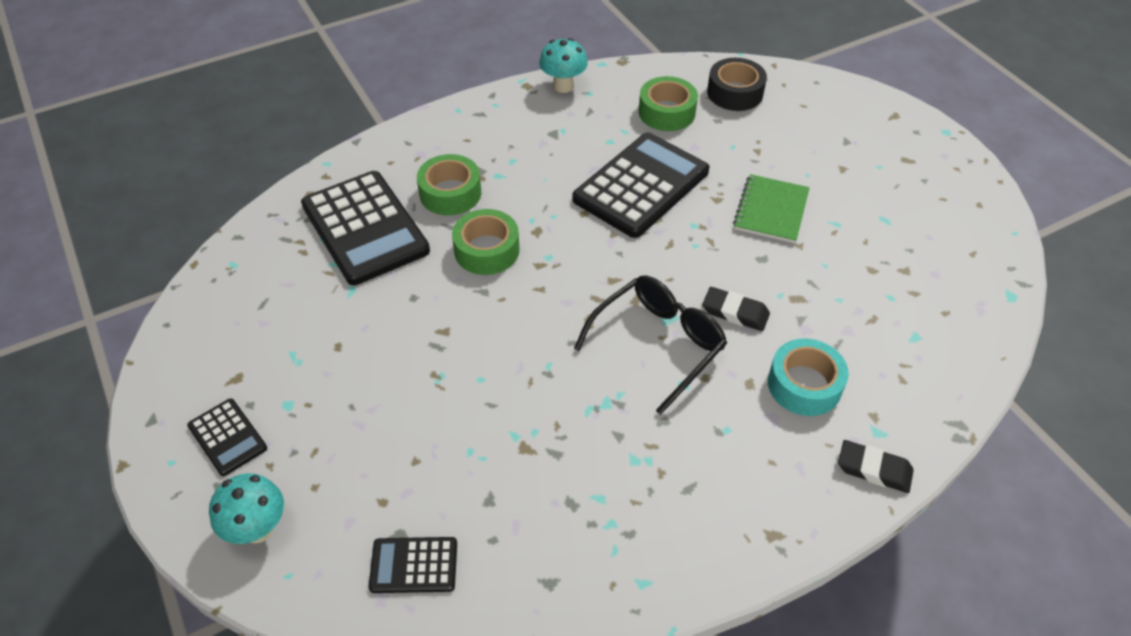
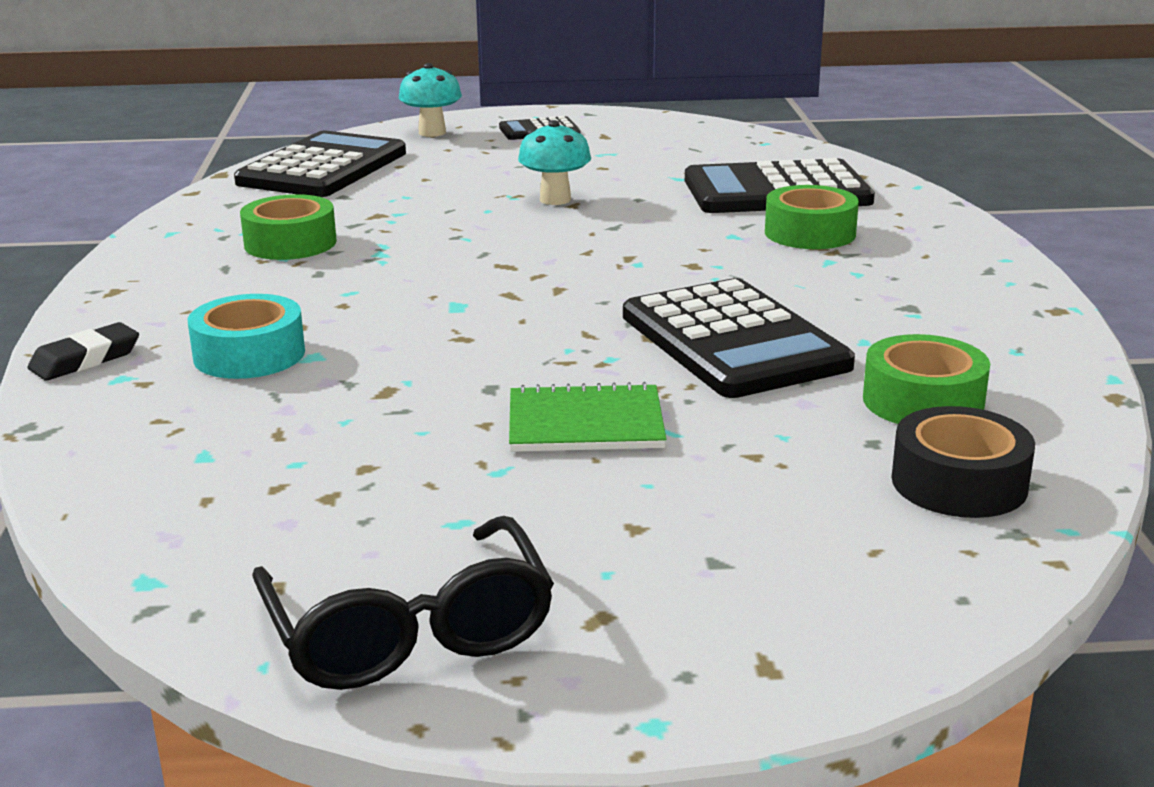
camera: 115 degrees right, 25 degrees down
(414, 565) = (323, 168): black calculator -> black calculator, size x2.04
(486, 250) = (682, 236): green tape -> green tape (290, 243)
(563, 86) = (1045, 335): turquoise mushroom -> turquoise mushroom (555, 199)
(657, 345) = (424, 291): black glasses -> black glasses (409, 631)
(735, 312) = (415, 344): black eraser -> none
(771, 210) = (585, 423): green notebook -> green notebook turned 45 degrees counterclockwise

